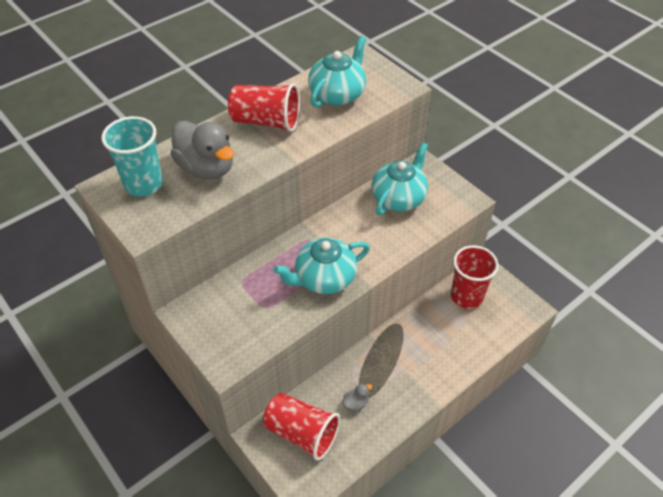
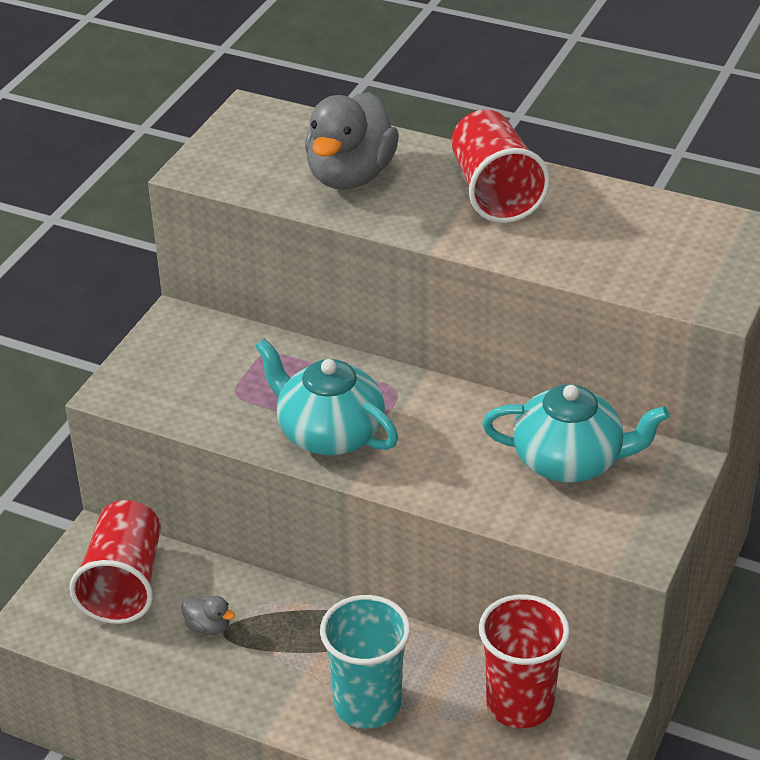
camera: 65 degrees right, 10 degrees down
(143, 184) = (279, 138): turquoise cup -> turquoise cup (367, 704)
(338, 94) = (626, 238): turquoise teapot -> none

